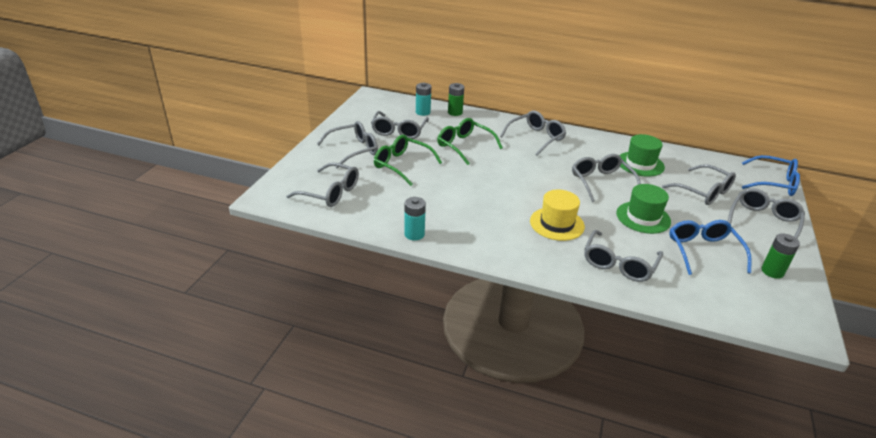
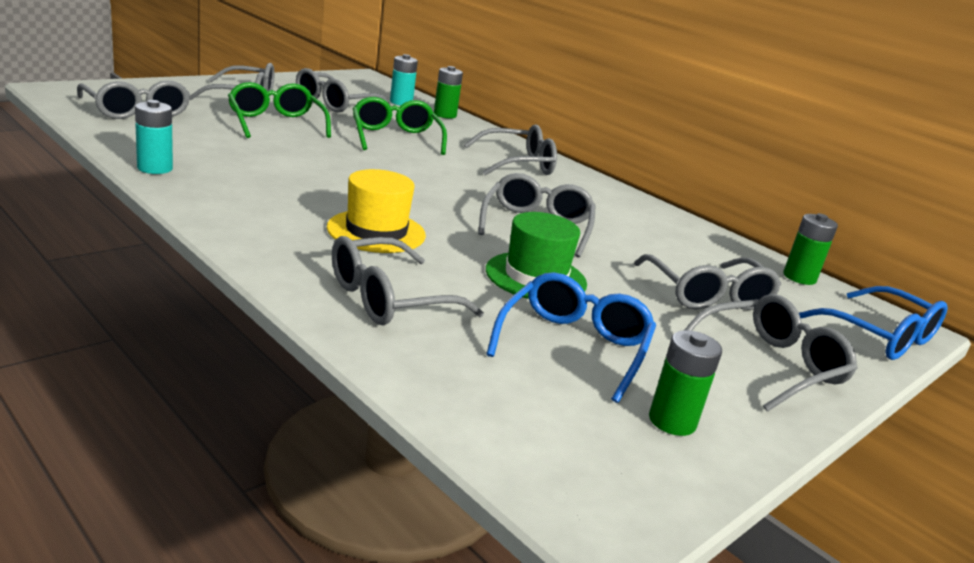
camera: 25 degrees right, 10 degrees down
(640, 164) = (643, 235): green hat -> none
(715, 160) = (799, 277): none -> green battery

